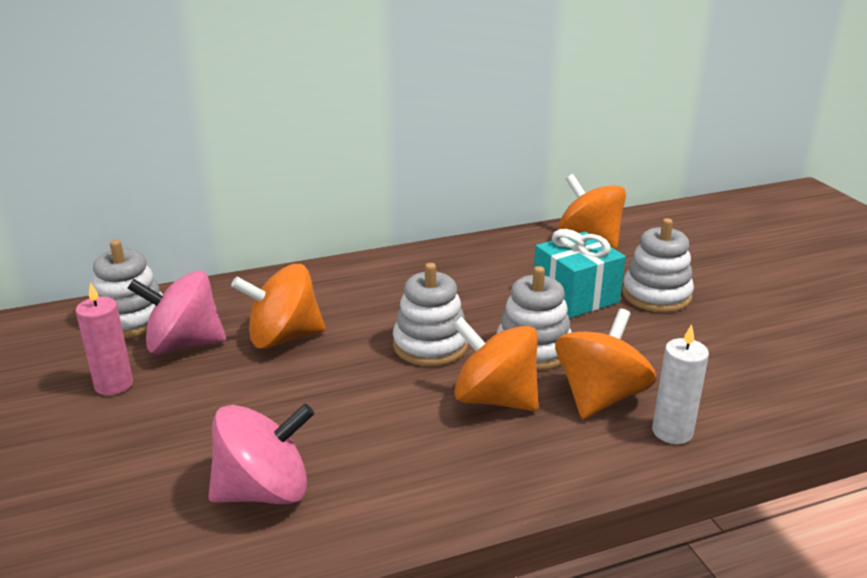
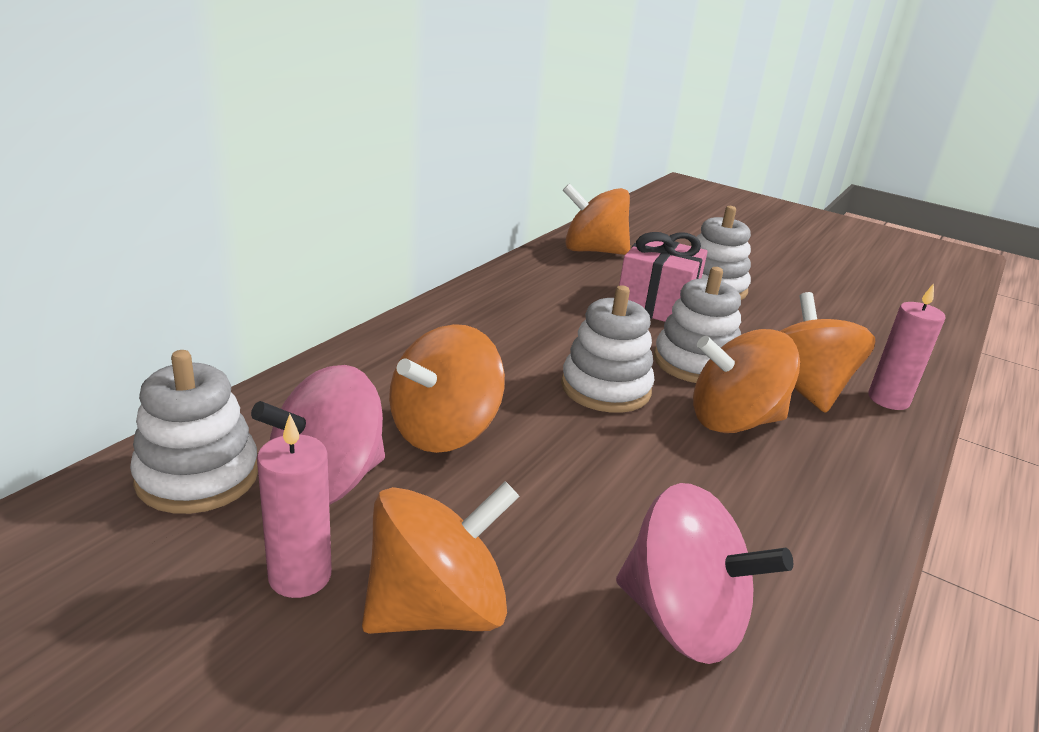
camera: 40 degrees left, 0 degrees up
(151, 427) = (436, 609): none -> orange spinning top
(264, 491) = (683, 619): pink spinning top -> pink spinning top turned 90 degrees clockwise
(575, 296) = (656, 305): turquoise gift -> pink gift
(672, 432) = (888, 399): white candle -> pink candle

